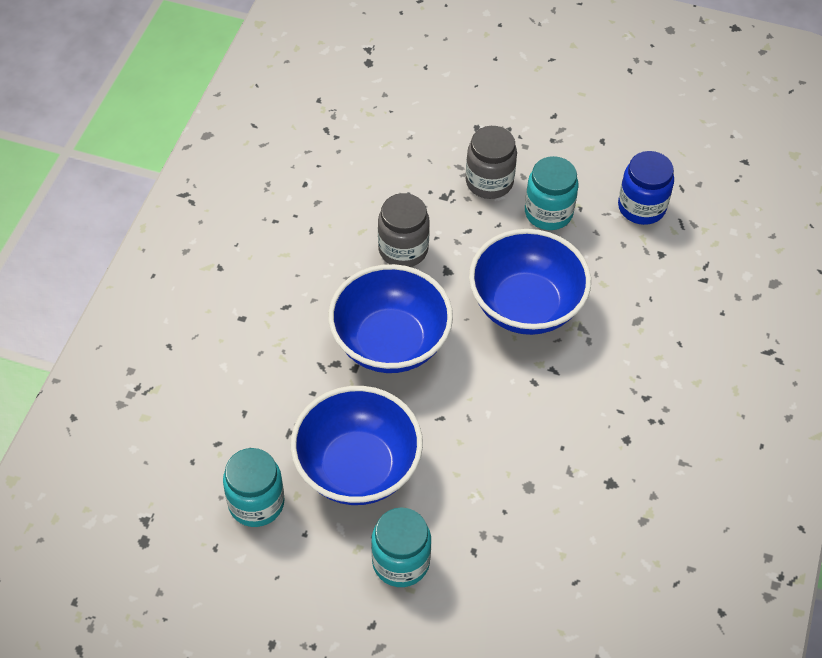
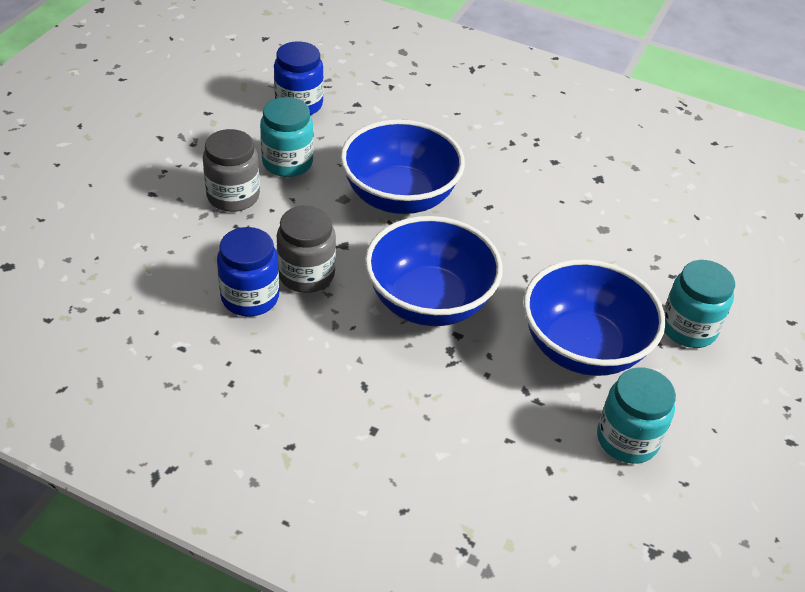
camera: 85 degrees left, 10 degrees down
(368, 216) = (250, 297): none -> blue jar

